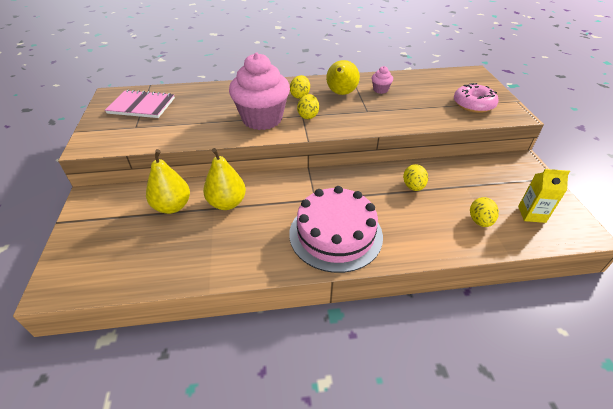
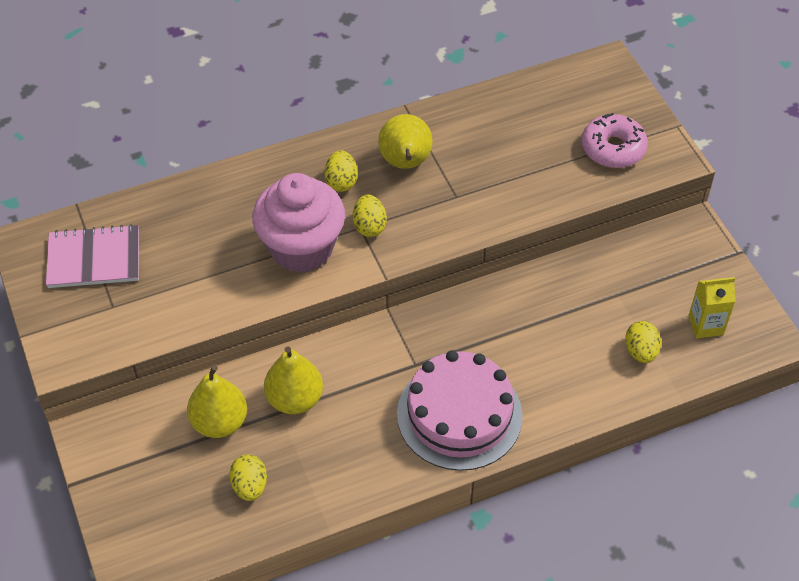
camera: 15 degrees left, 10 degrees up
(380, 90) = (465, 141): pink cupcake -> none
(413, 187) = (546, 312): yellow egg -> yellow egg (250, 486)

